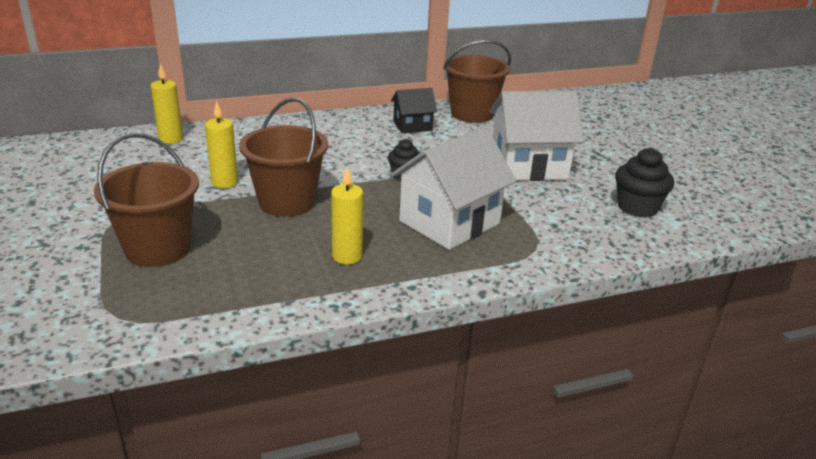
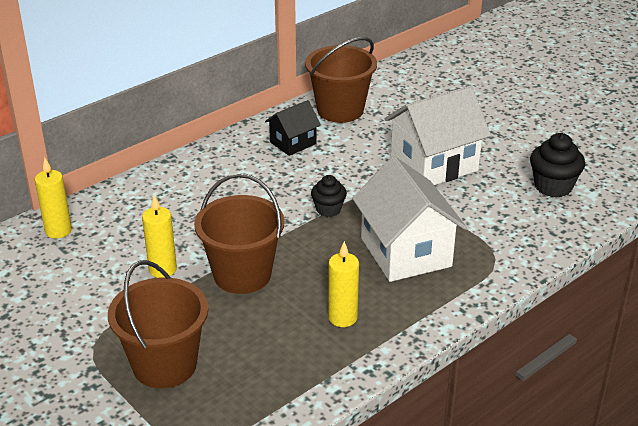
camera: 20 degrees left, 5 degrees up
(449, 222) = (405, 252): white house -> white house turned 45 degrees counterclockwise

